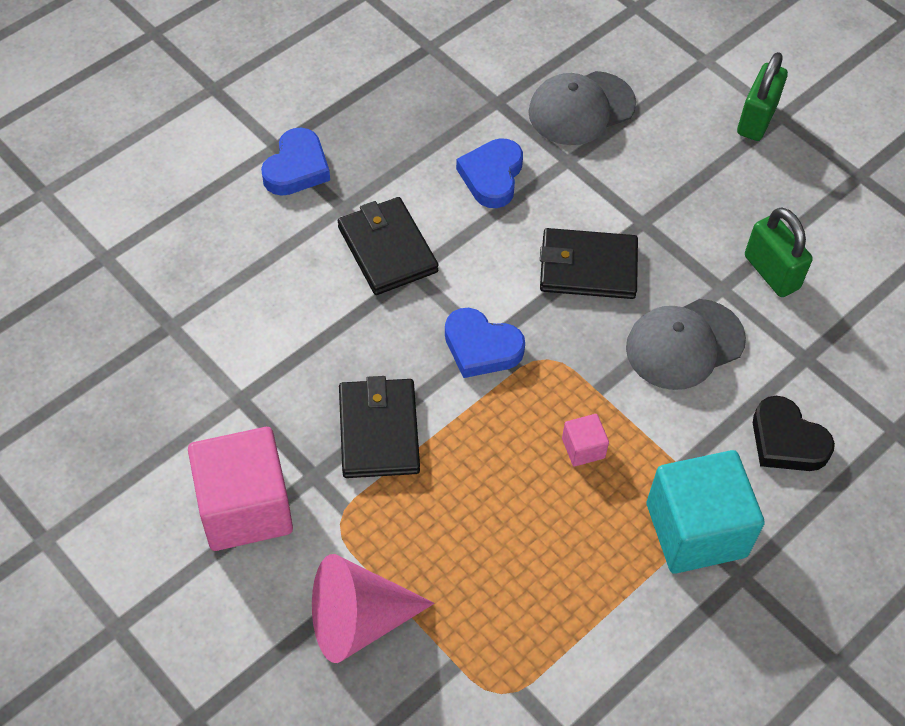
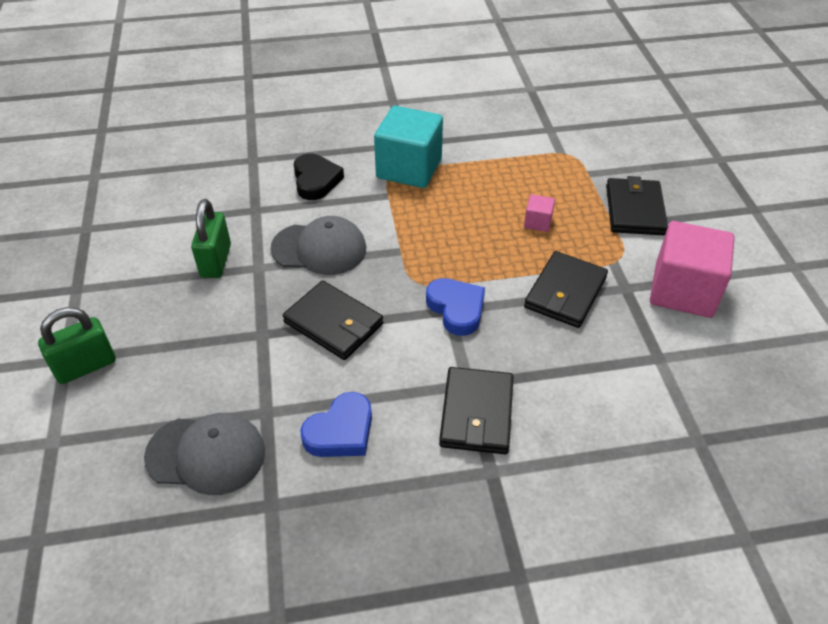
camera: 145 degrees left, 10 degrees down
(296, 168) = (512, 537): blue heart -> none
(359, 620) = (634, 210): pink cone -> black wallet
(583, 448) = (437, 227): pink cube -> pink cube (537, 222)

